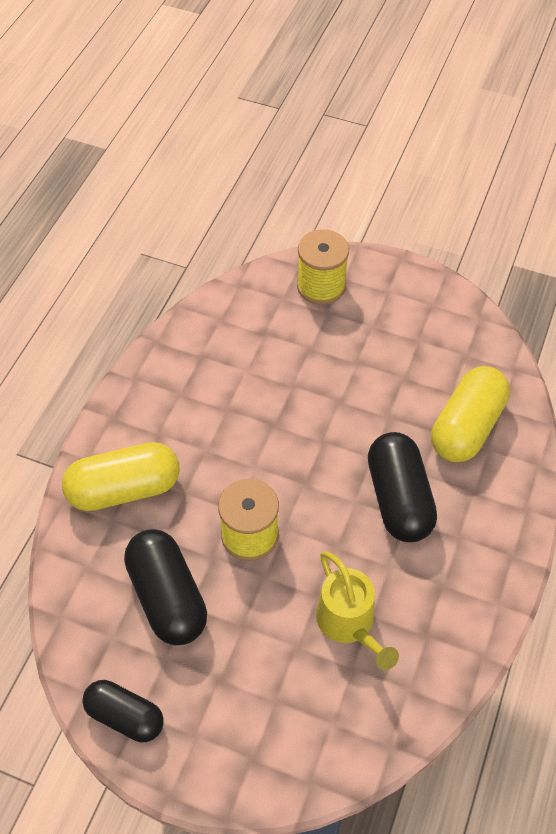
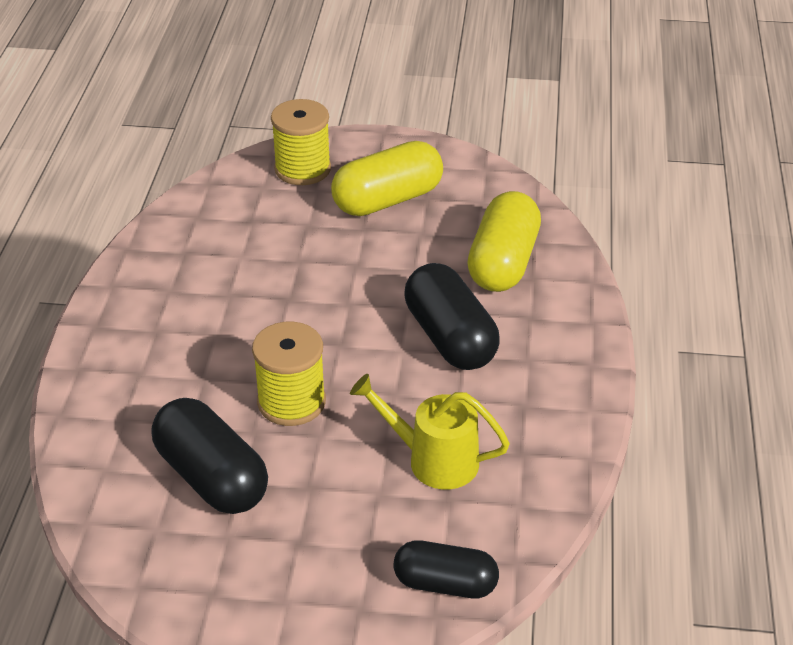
camera: 15 degrees left, 15 degrees down
(124, 489) = (129, 387): yellow capsule -> yellow capsule (387, 200)
(125, 716) = (194, 600): black capsule -> black capsule (445, 584)
(350, 624) = (432, 460): yellow watering can -> yellow watering can turned 150 degrees clockwise

